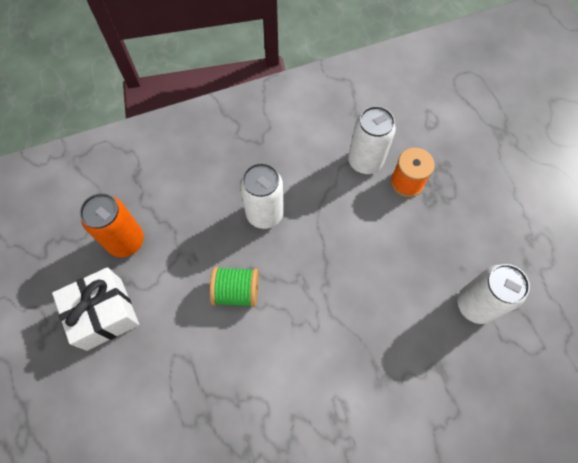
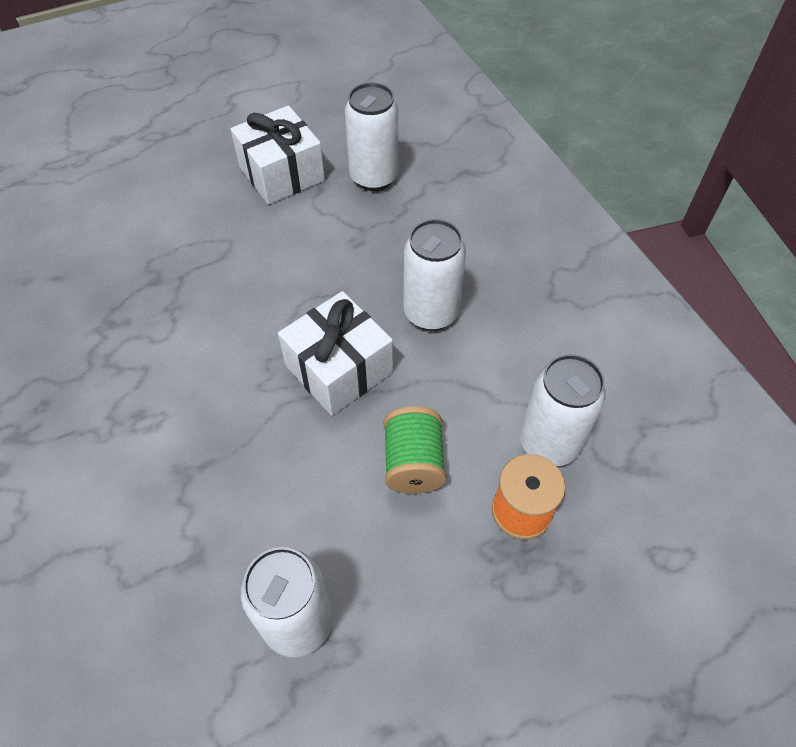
camera: 85 degrees right, 10 degrees down
(126, 241) = (374, 177): orange can -> white can
(236, 291) = (312, 292): green spool -> green spool (413, 463)
(305, 275) = (339, 369): none -> white gift

